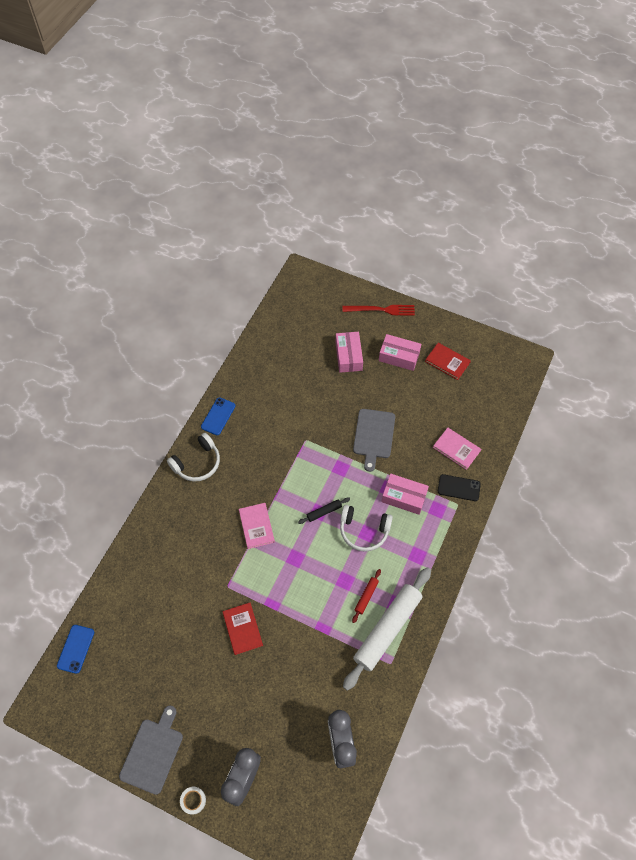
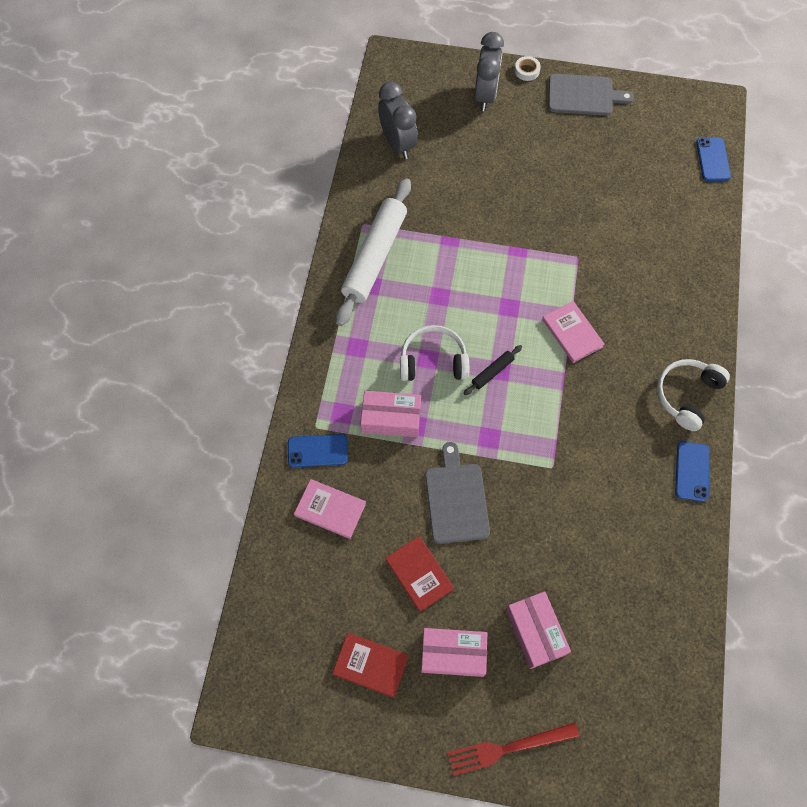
camera: 165 degrees right, 5 degrees up
(153, 753) = (583, 95): grey cutting board -> grey cutting board turned 90 degrees counterclockwise
(242, 629) = (541, 219): red book -> red book (419, 574)
(366, 596) = (408, 285): red rolling pin -> none
(458, 488) = (317, 451): black phone -> blue phone

